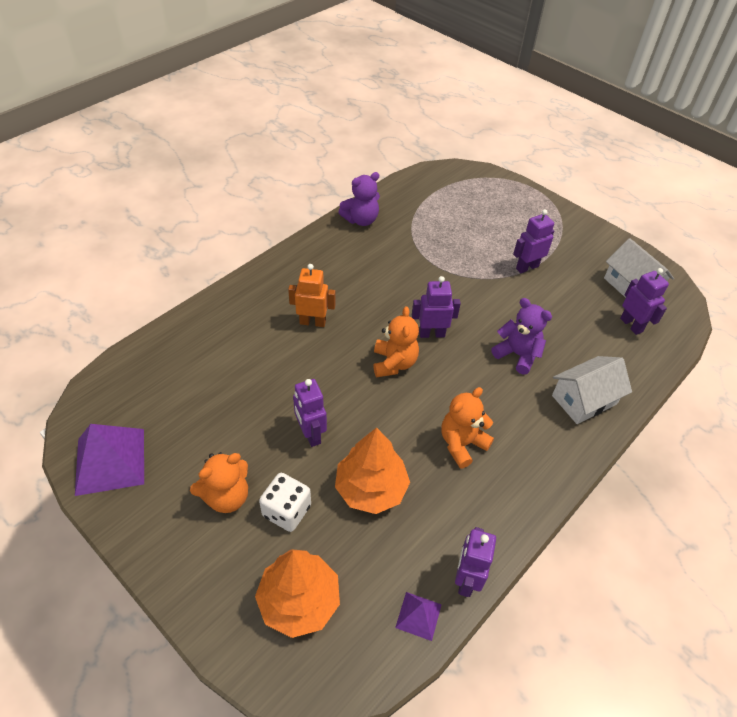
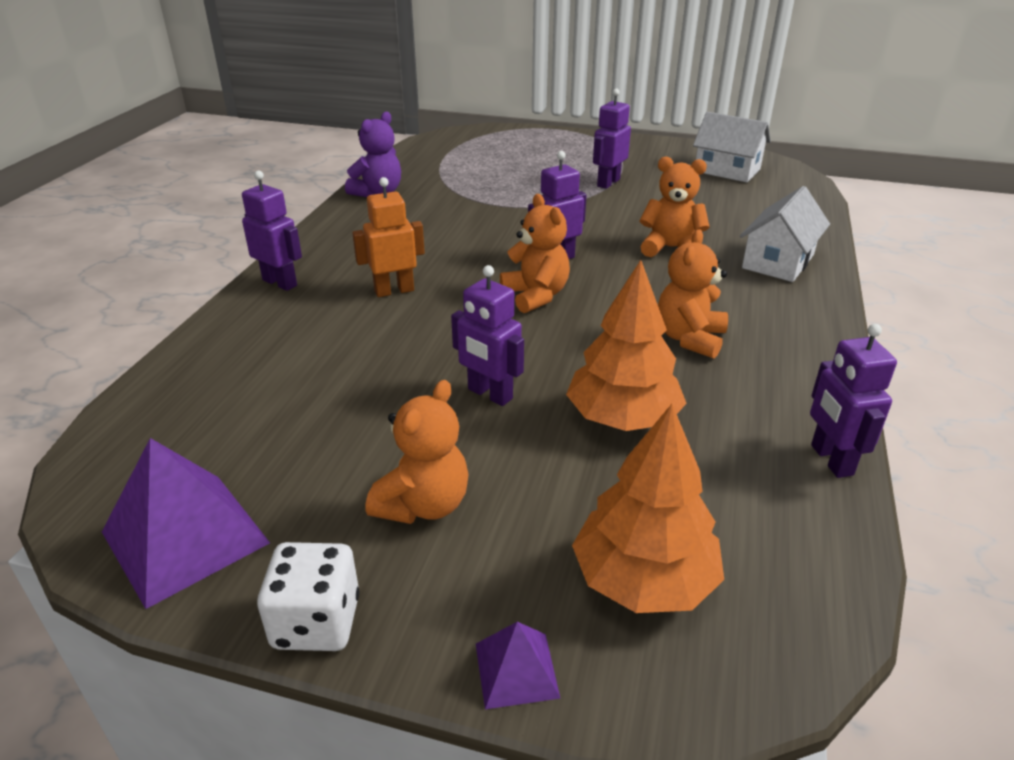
camera: 25 degrees left, 15 degrees down
(286, 511) = (530, 485): white dice -> white dice (316, 622)
(418, 615) = (816, 522): purple pyramid -> purple pyramid (516, 670)
(517, 355) = (670, 248): purple teddy bear -> orange teddy bear
(631, 325) = (758, 196): purple robot -> purple robot (280, 283)

